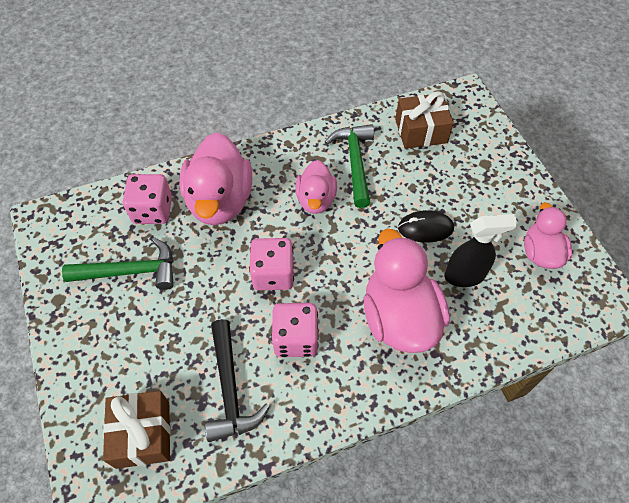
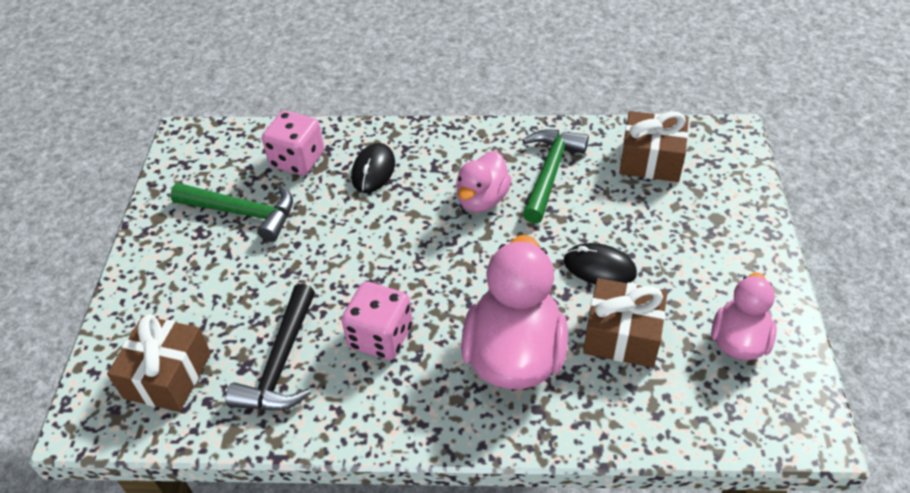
camera: 25 degrees right, 10 degrees down
(220, 201) = (373, 170): pink duck -> black mouse
(273, 274) = (391, 262): pink dice -> none
(465, 276) = (622, 335): black spray bottle -> brown gift

